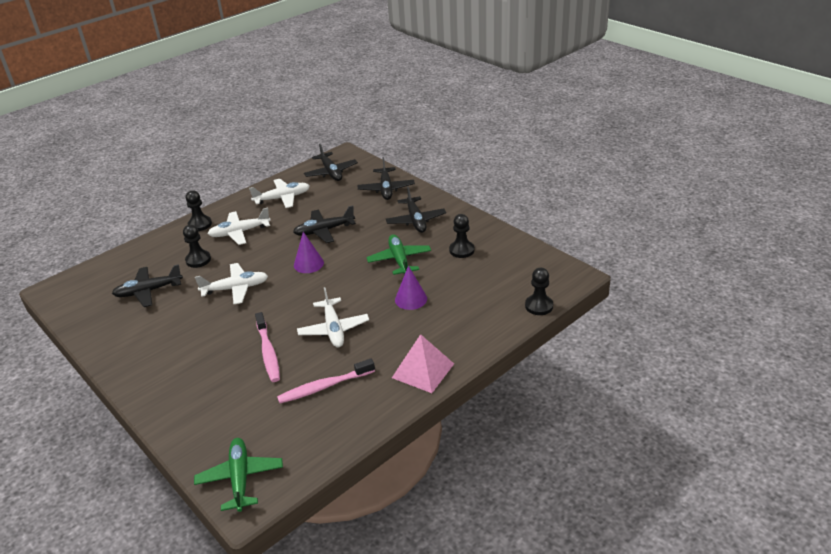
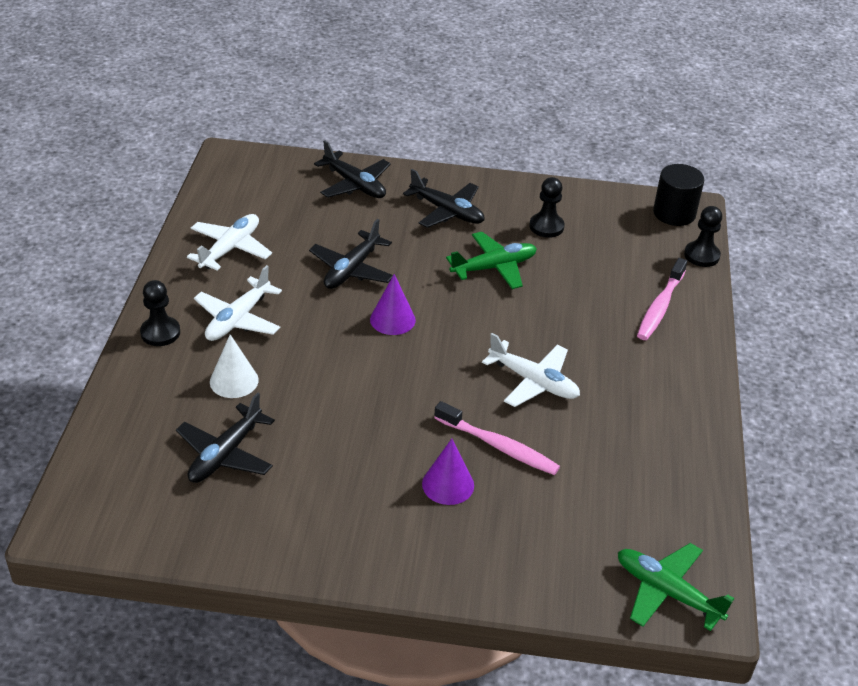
camera: 45 degrees left, 5 degrees up
(198, 260) = (234, 380): black pawn -> white cone
(236, 288) = (344, 392): white plane -> none
(324, 387) = (613, 449): pink toothbrush -> pink toothbrush (660, 307)
(331, 172) = (248, 188): black plane -> none
(399, 260) = (494, 267): green plane -> green plane turned 120 degrees clockwise
(411, 299) = (568, 307): purple cone -> purple cone (448, 484)
(423, 370) = (685, 378): pink pyramid -> none
(556, 274) = (674, 213): none -> black cylinder

